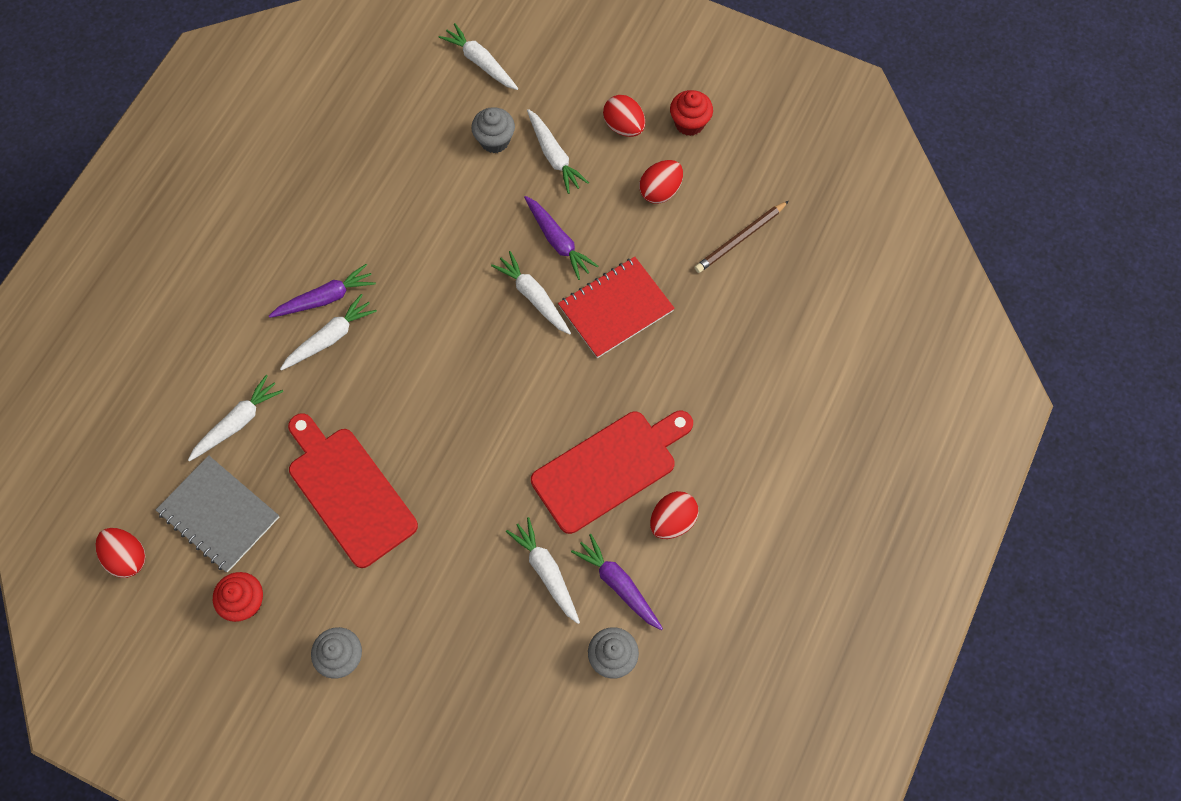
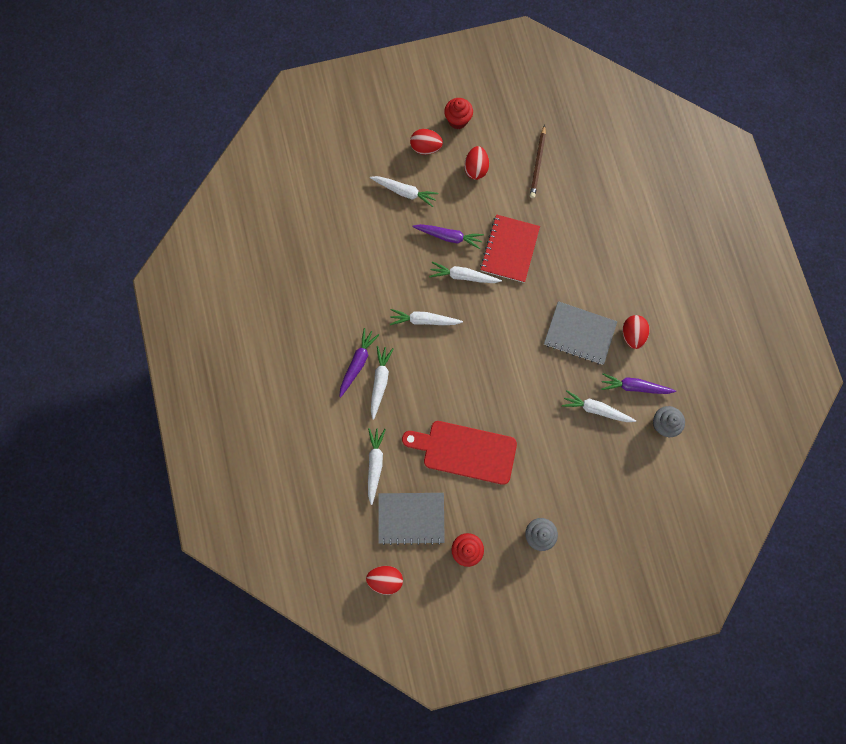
camera: 40 degrees left, 10 degrees up
(480, 62) = (317, 170): white carrot -> white carrot (424, 320)
(494, 140) = (366, 208): grey cupcake -> none
(609, 468) = (579, 333): red cutting board -> grey notebook

